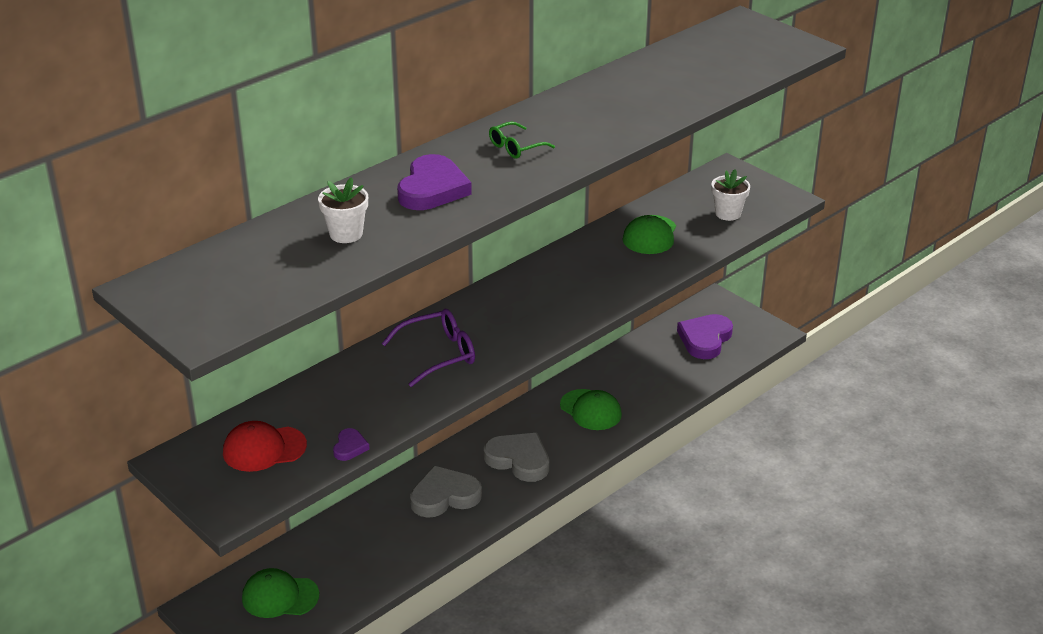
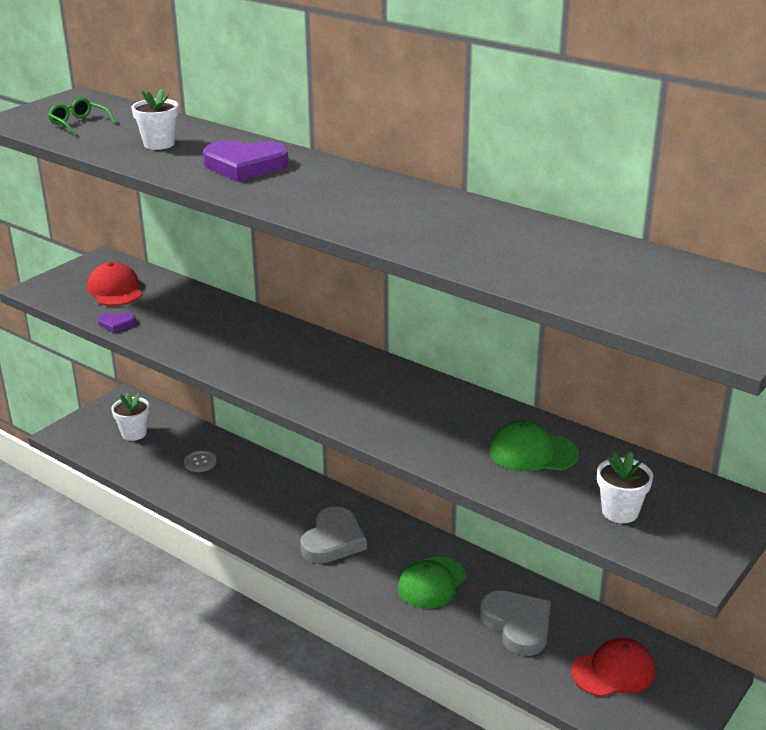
camera: 80 degrees right, 5 degrees down
(280, 596) = (134, 433): green cap -> white flower pot
(360, 543) = (200, 462): none -> grey button
(438, 354) = (258, 347): purple glasses -> none
(444, 496) = (269, 500): grey heart -> grey heart (517, 625)
(515, 147) = (340, 191): green glasses -> green glasses (79, 124)
(705, 339) = (613, 671): purple heart -> red cap

